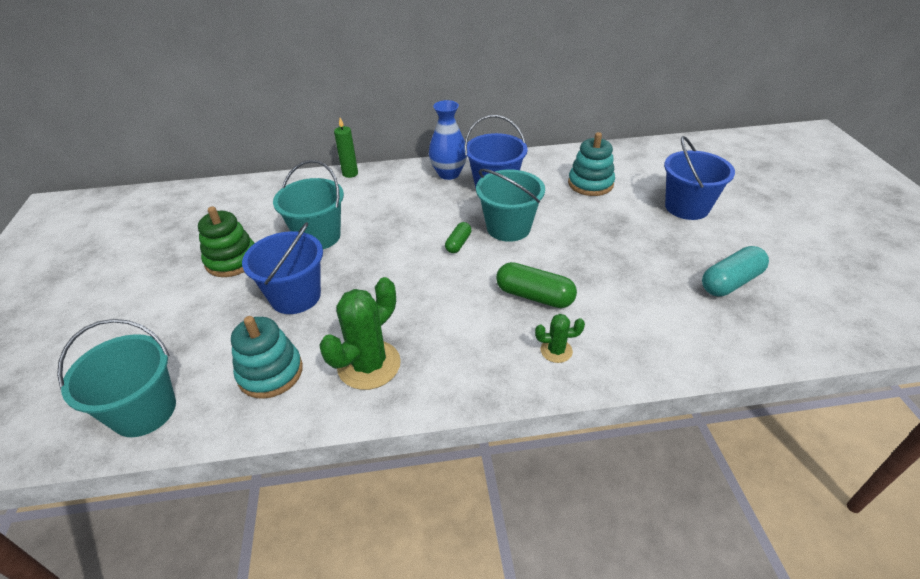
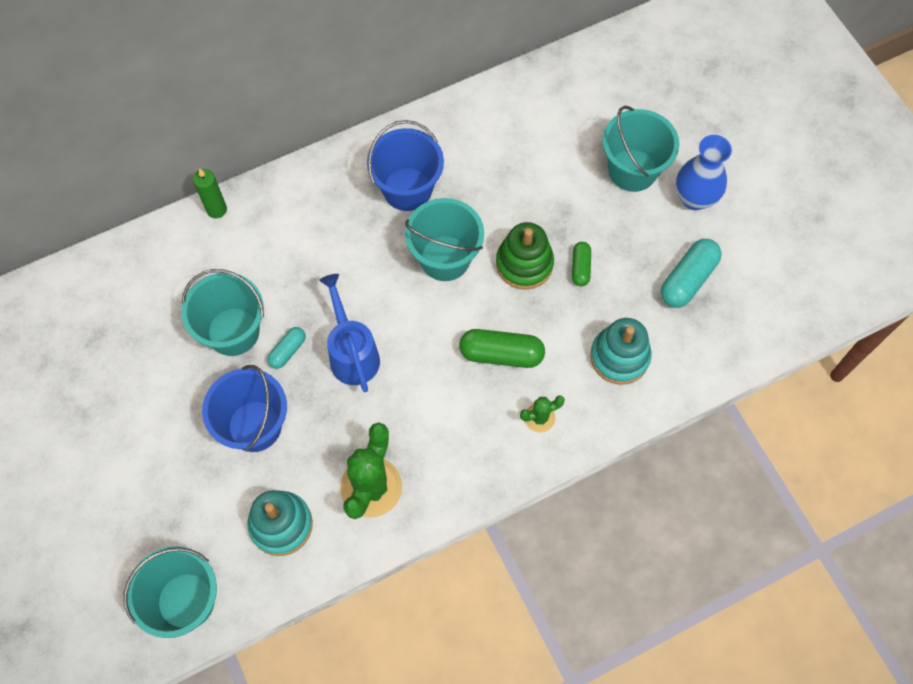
camera: 20 degrees left, 25 degrees up
(232, 260) = (153, 396): green stacking toy -> green stacking toy (524, 264)
(352, 256) = (288, 351): none -> turquoise capsule
(403, 268) = (352, 353): none -> blue watering can
(449, 174) = (342, 178): blue vase -> blue vase (694, 198)
(458, 243) = (398, 299): green capsule -> green capsule (580, 267)
(590, 184) = (518, 154): turquoise stacking toy -> turquoise stacking toy (619, 357)
(687, 207) = (632, 170): blue bucket -> turquoise bucket

